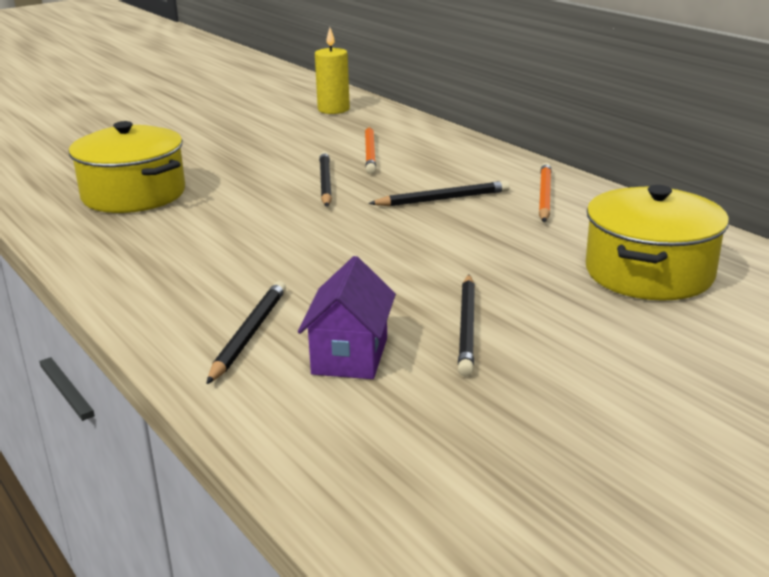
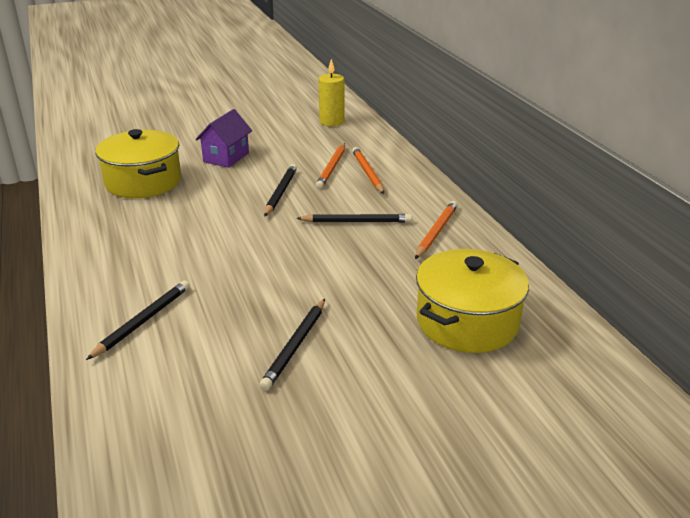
camera: 15 degrees right, 5 degrees up
(350, 356) = (197, 354): purple house -> purple house (226, 157)
(417, 152) = (367, 173): none -> orange pencil

